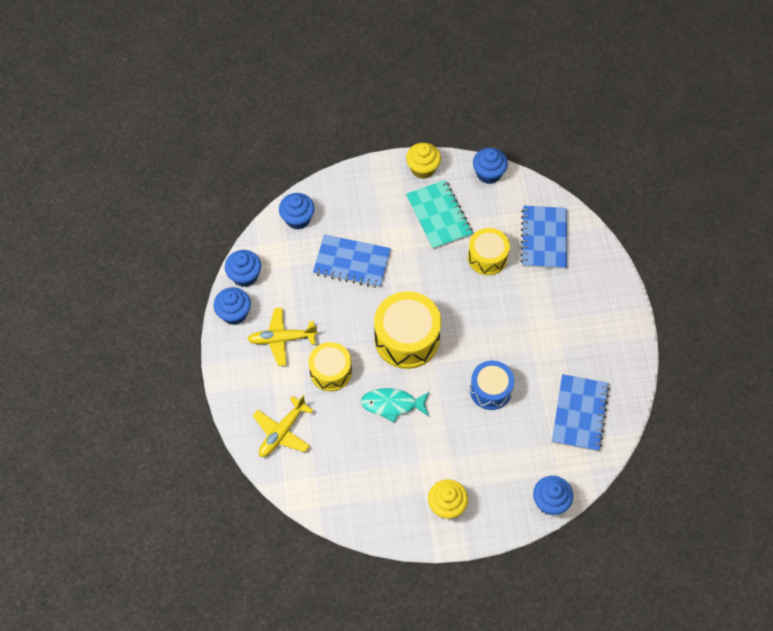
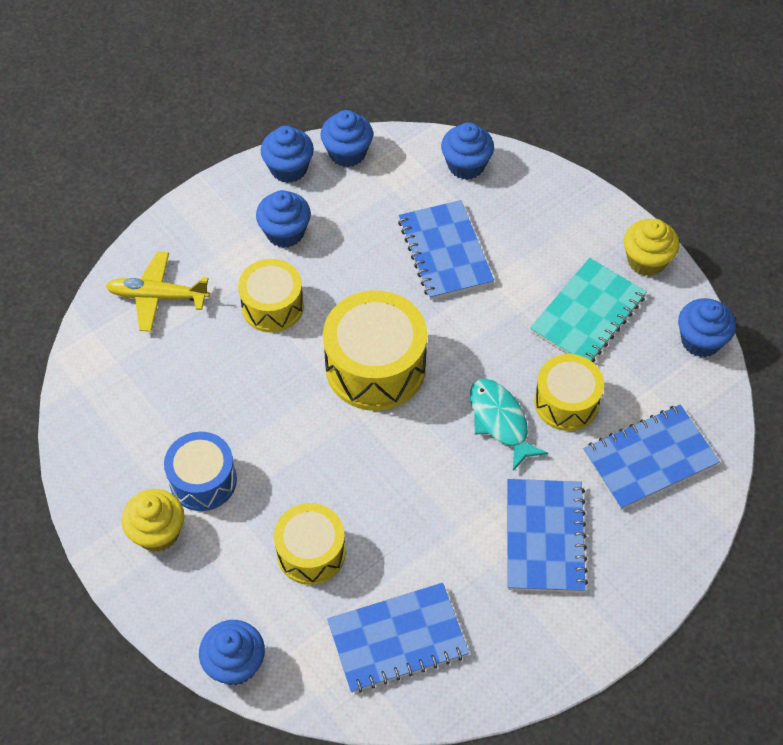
camera: 60 degrees right, 5 degrees down
(281, 339) = (285, 232): yellow plane -> blue cupcake
(392, 404) = (268, 397): turquoise fish -> turquoise fish (500, 421)
(490, 390) = (362, 504): blue drum -> blue drum (203, 480)
(505, 431) = (311, 552): none -> yellow drum
(560, 312) = (545, 537): none -> blue notebook

